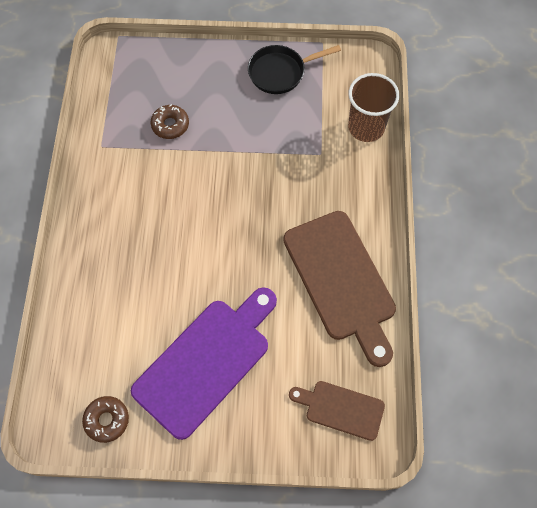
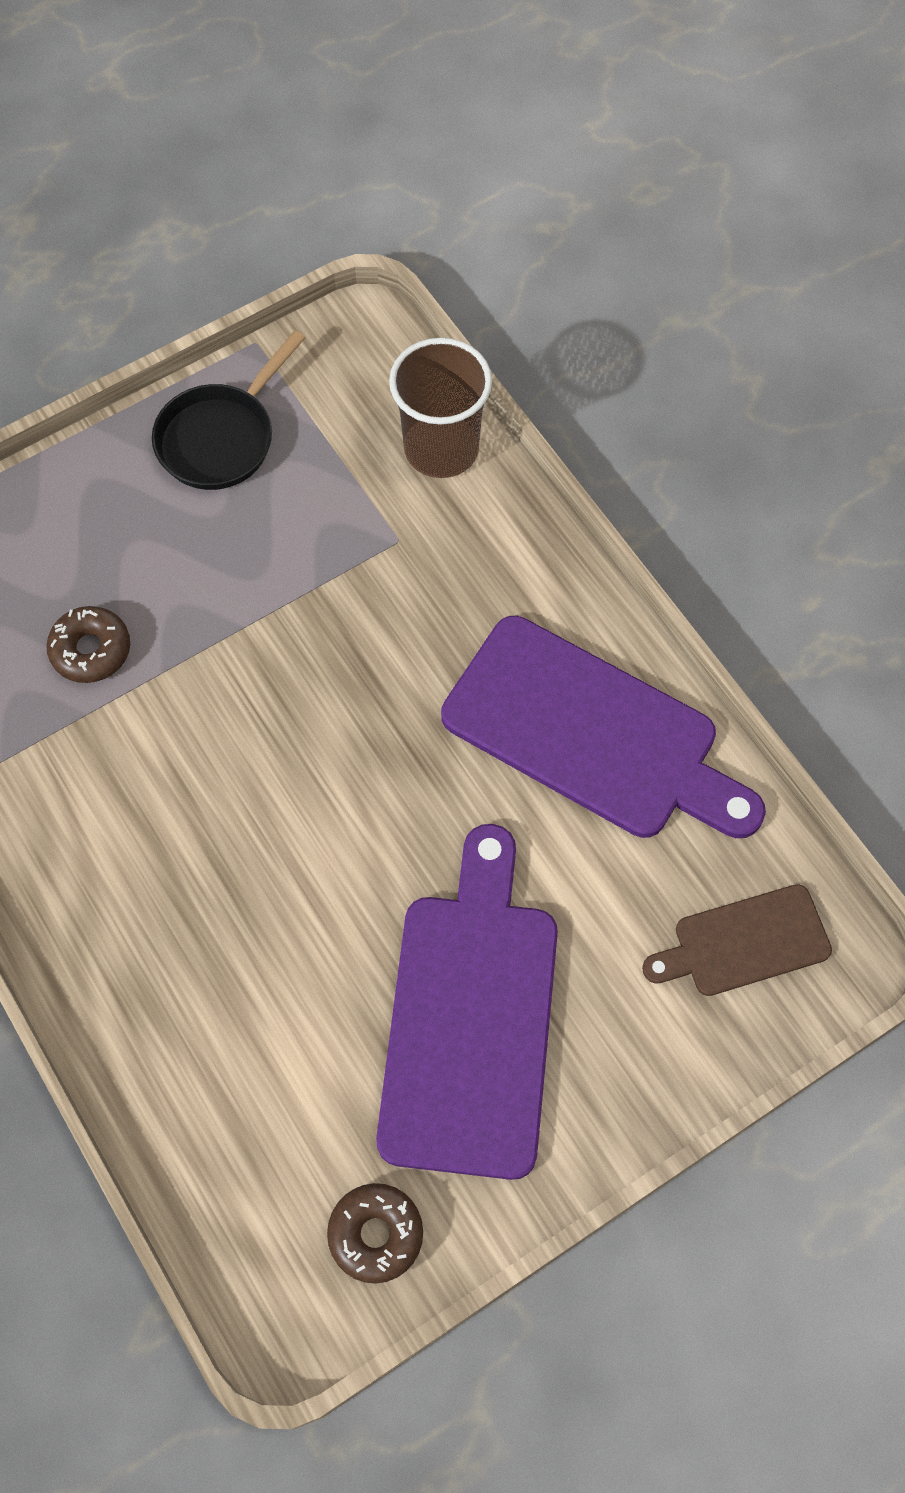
camera: 35 degrees left, 0 degrees up
(341, 280) = (591, 733): brown cutting board -> purple cutting board

